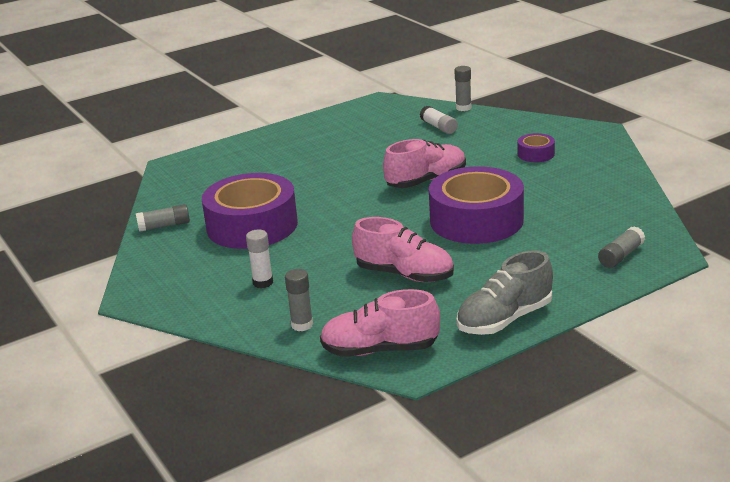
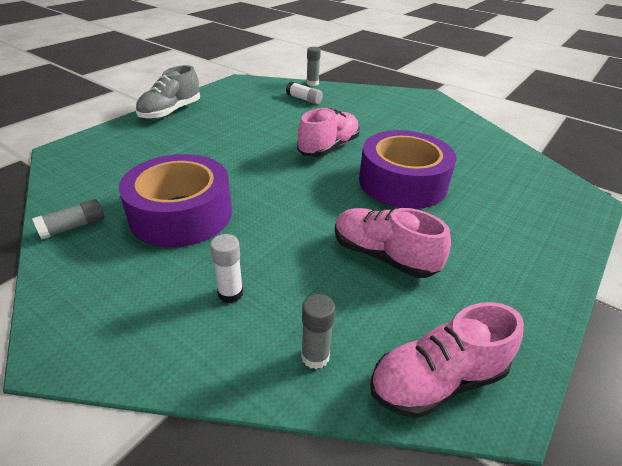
camera: 25 degrees left, 10 degrees up
(404, 274) = (383, 256): pink shoe -> pink shoe turned 150 degrees counterclockwise
(504, 319) = (529, 301): grey shoe -> grey shoe (170, 112)
(536, 154) = (399, 117): purple tape -> none
(621, 256) = (554, 205): grey glue stick -> none

